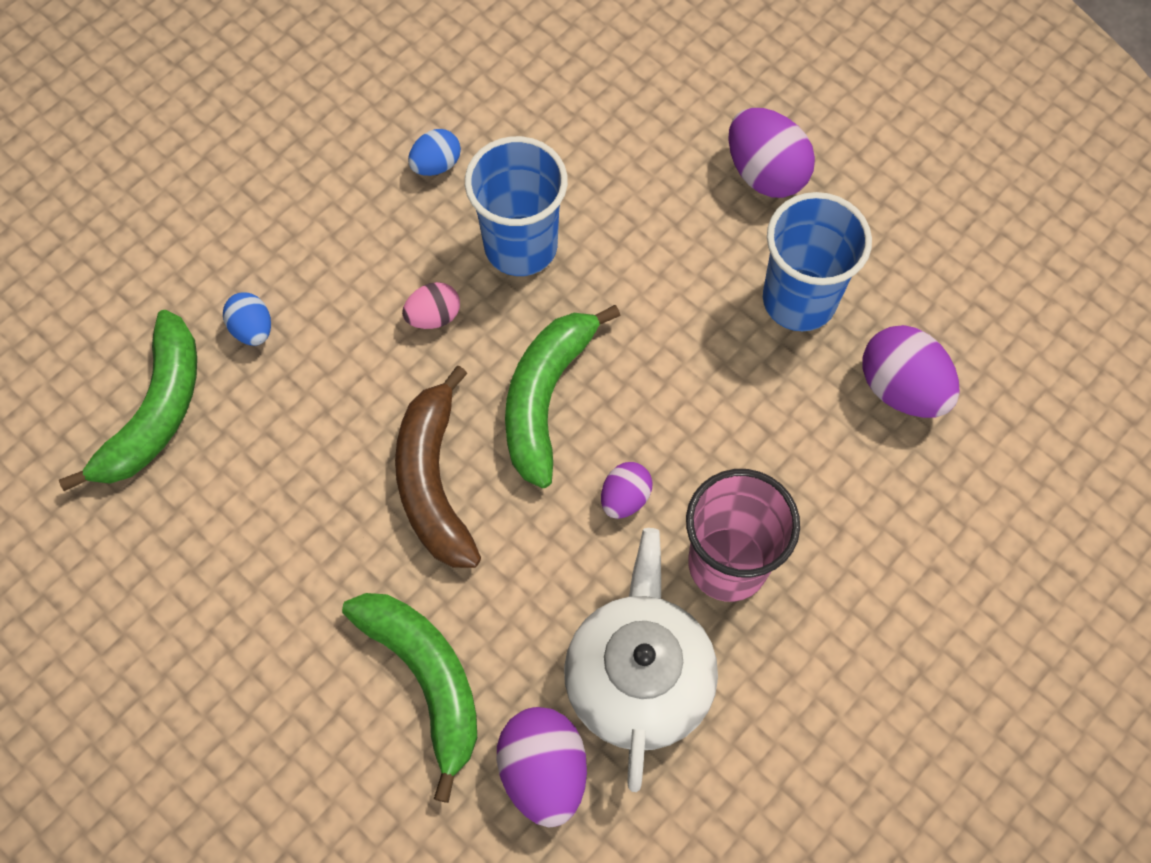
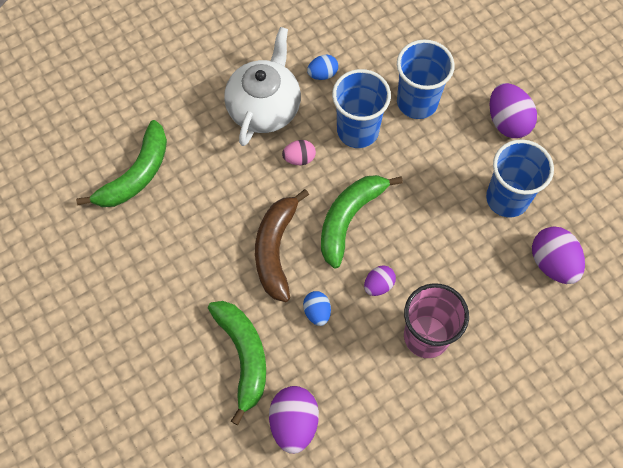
camera: 15 degrees right, 0 degrees up
(252, 329) = (199, 141): blue egg -> blue egg (317, 312)
(607, 175) = (417, 102): none -> blue cup
(638, 678) = (359, 386): white teapot -> white teapot (264, 107)

